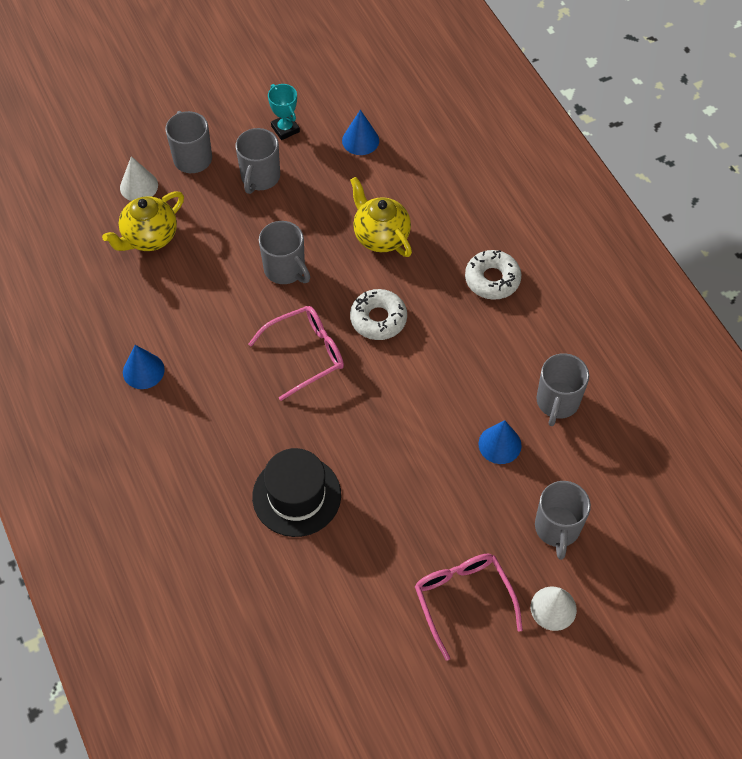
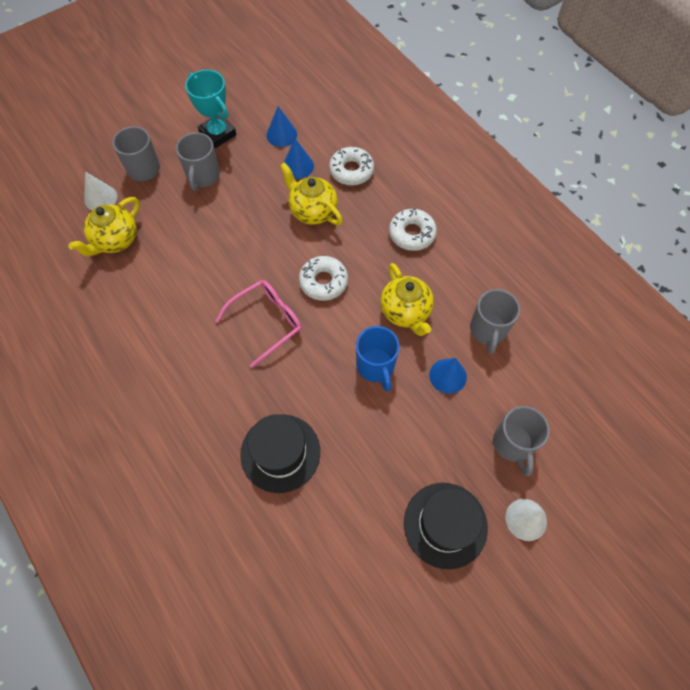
camera: 10 degrees left, 5 degrees up
(143, 371) = (126, 359): blue cone -> blue cone (298, 166)
(285, 129) = (218, 134): turquoise trophy -> turquoise trophy, size x1.51
(285, 270) = (237, 251): grey mug -> none
(420, 421) = (376, 366): none -> blue mug
(435, 195) = (351, 170): none -> white donut
(462, 598) = (445, 525): pink glasses -> black hat
(466, 367) = (405, 312): none -> yellow teapot

